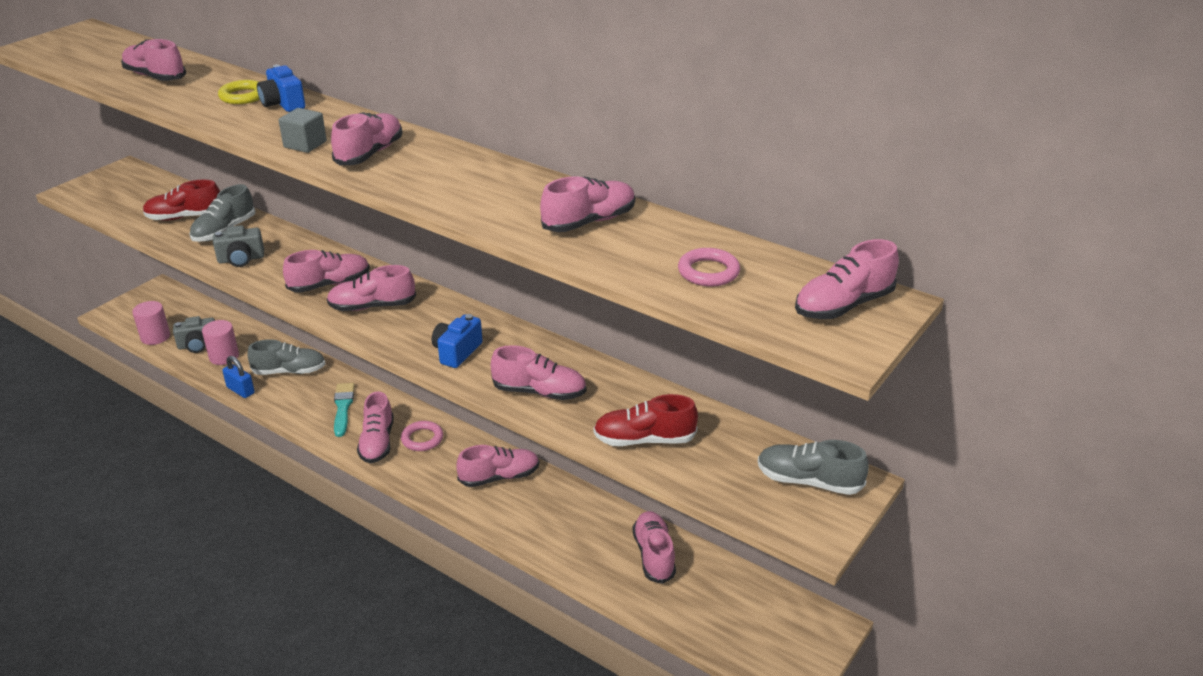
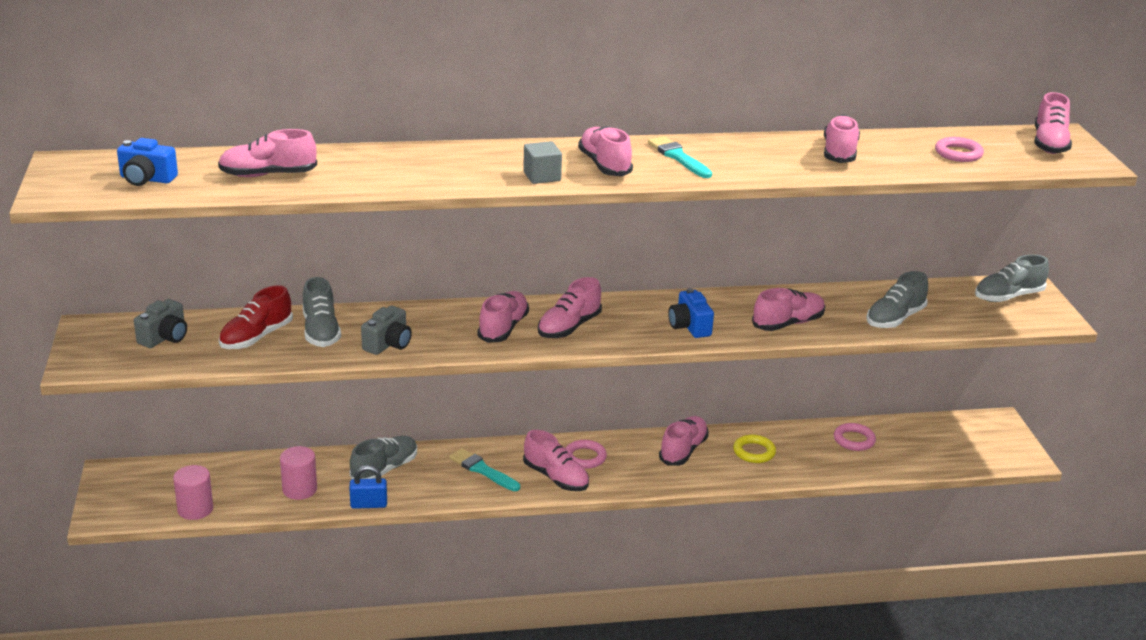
camera: 45 degrees left, 5 degrees down
(198, 345) = (255, 494): grey camera -> grey camera (165, 337)
(243, 96) = (393, 162): yellow ring -> yellow ring (754, 452)
(283, 104) = (443, 156): blue camera -> blue camera (146, 179)
(441, 169) = (678, 157): none -> turquoise brush
(644, 440) = (895, 319): red shoe -> grey shoe
(654, 555) = (854, 440): pink shoe -> pink ring

